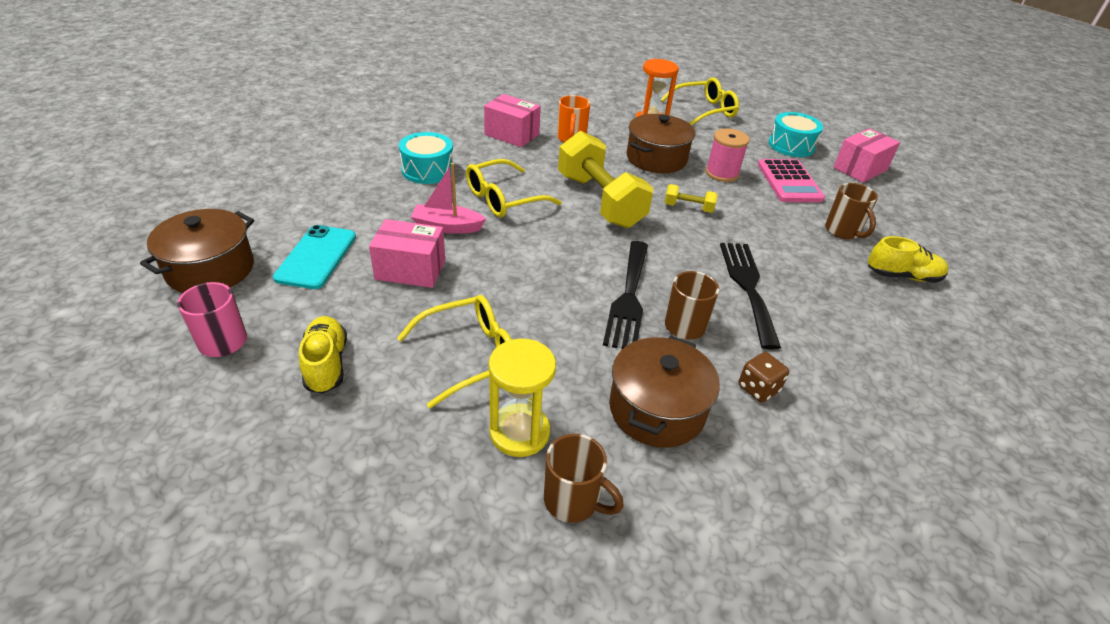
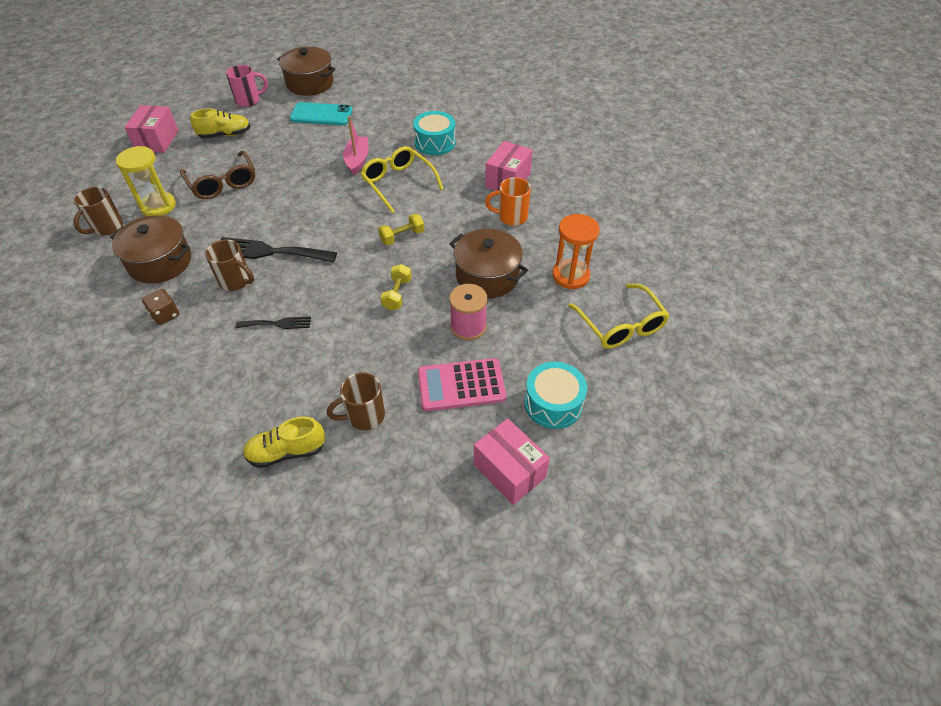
camera: 90 degrees right, 10 degrees up
(410, 269) = (307, 151): pink box -> pink box (157, 140)
(470, 355) = (223, 183): yellow glasses -> brown glasses
(600, 201) = (402, 237): yellow dumbbell -> yellow dumbbell, size x0.44
(748, 287) = (277, 324): black fork -> black fork, size x0.54
(902, 276) = (286, 452): yellow shoe -> yellow shoe turned 75 degrees clockwise

